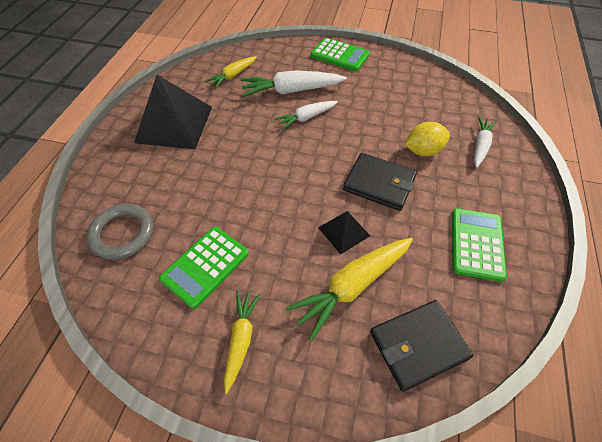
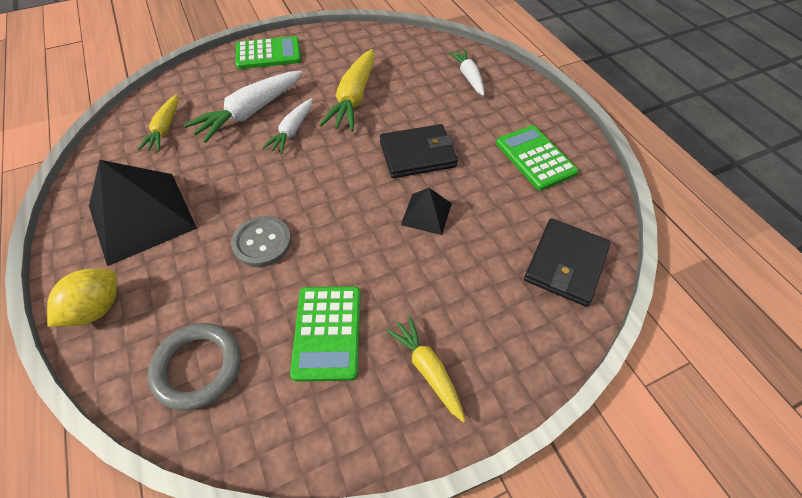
camera: 40 degrees left, 0 degrees up
(221, 182) = (262, 242): none -> grey button
(352, 286) = (476, 254): yellow carrot -> yellow carrot (354, 98)
(423, 151) = (428, 105): yellow lemon -> yellow lemon (97, 308)

